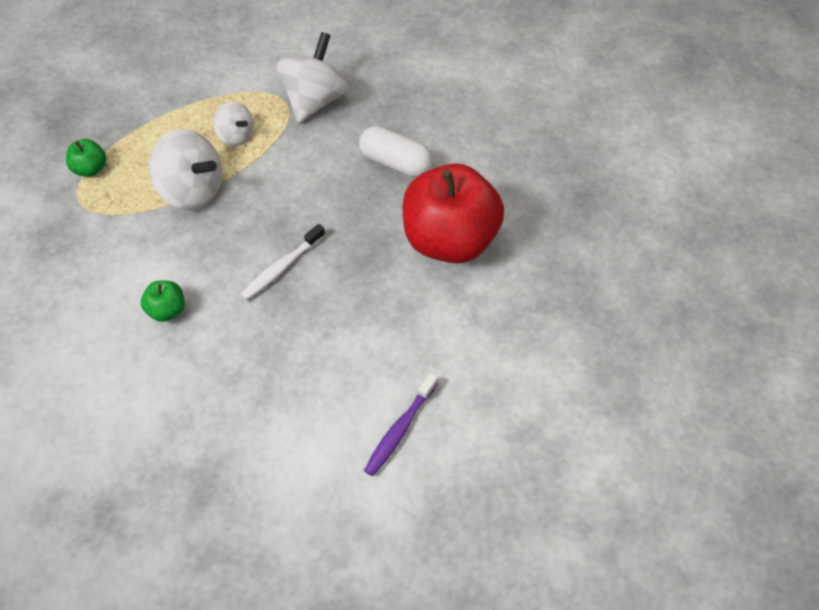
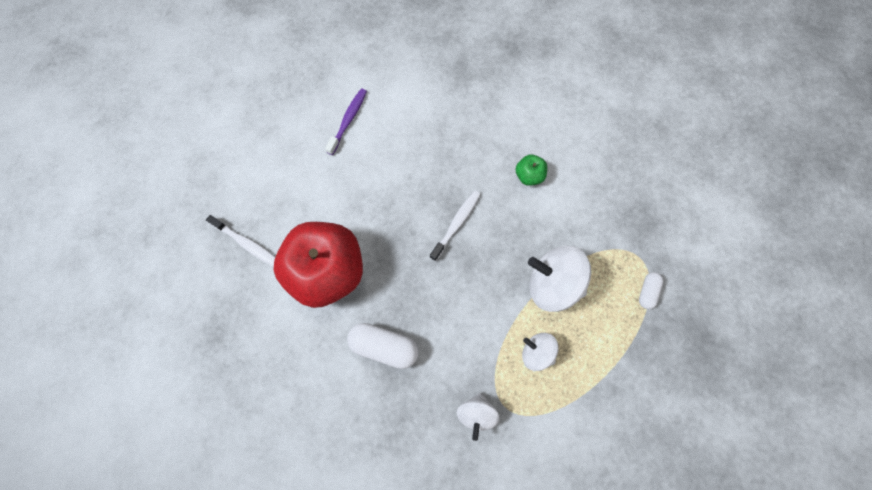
camera: 170 degrees right, 15 degrees up
(90, 169) = (647, 292): green apple -> white capsule
(314, 100) = (476, 413): white spinning top -> white spinning top, size x0.57
(550, 284) = (247, 244): none -> white toothbrush

